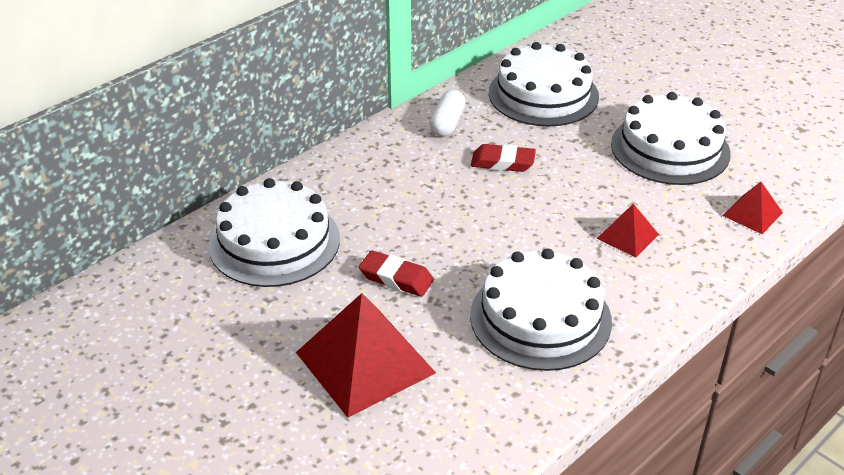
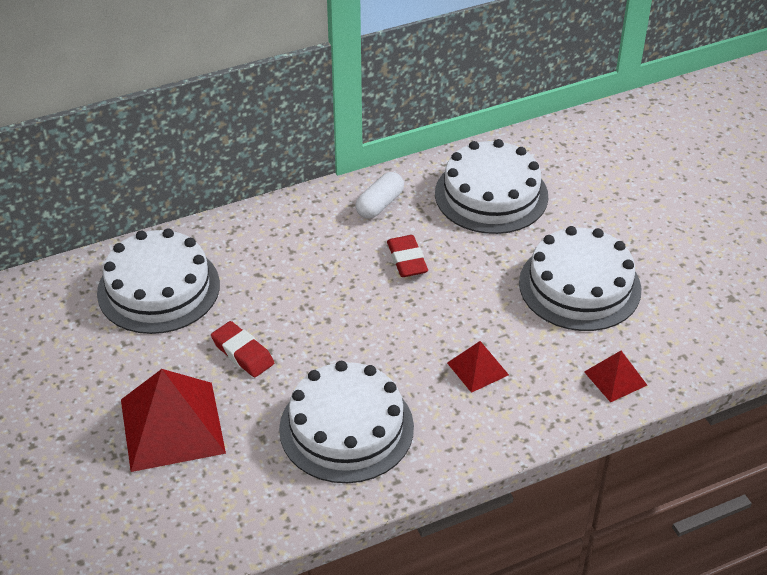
camera: 20 degrees right, 5 degrees up
(502, 162) = (407, 260): red eraser -> red eraser turned 45 degrees clockwise

